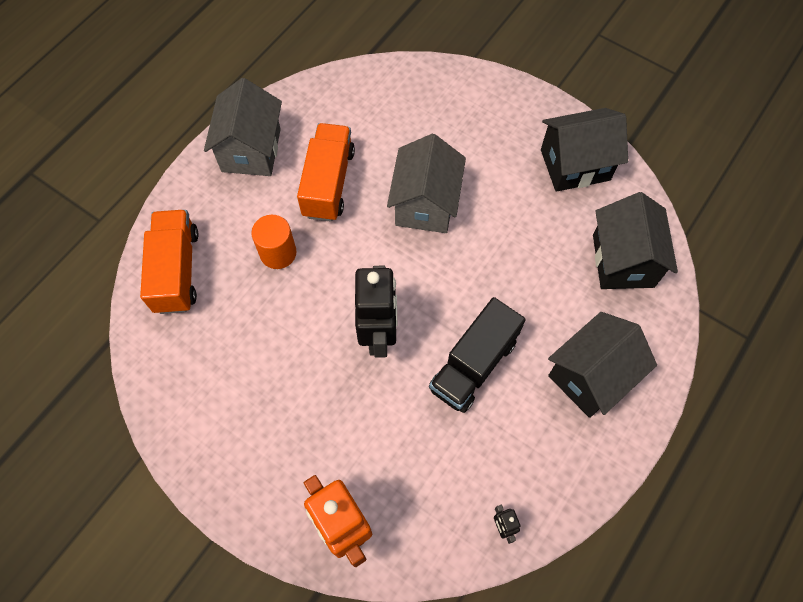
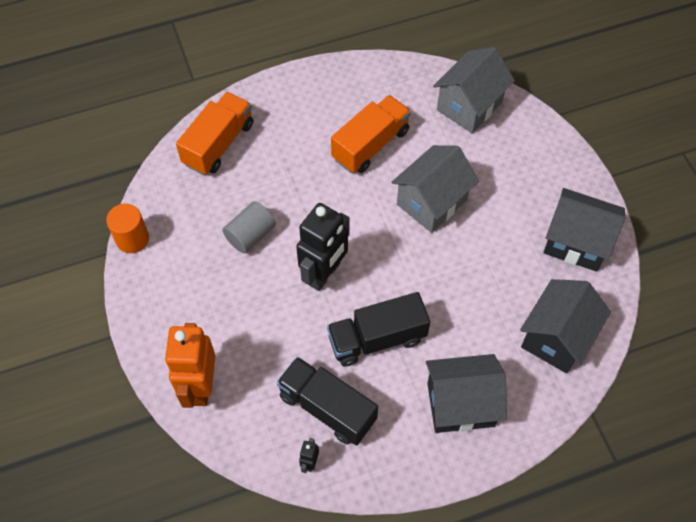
camera: 35 degrees right, 5 degrees down
(251, 150) = (332, 89): grey house -> grey house (469, 106)
(278, 253) = (296, 173): orange cylinder -> orange cylinder (132, 239)
(279, 342) = (250, 235): none -> grey cylinder
(478, 462) = (327, 408): none -> black truck

